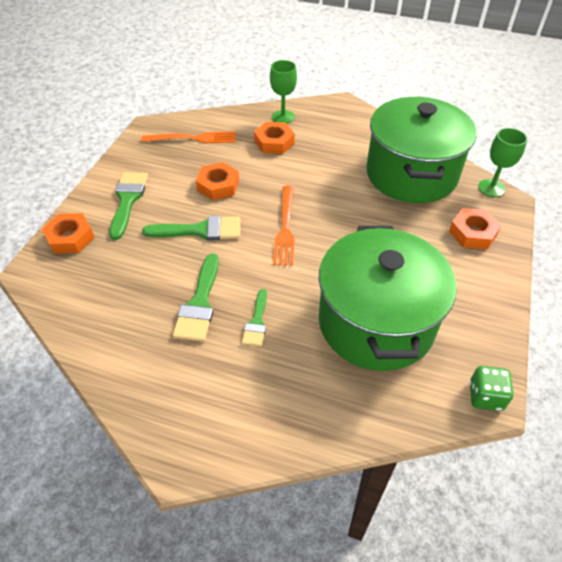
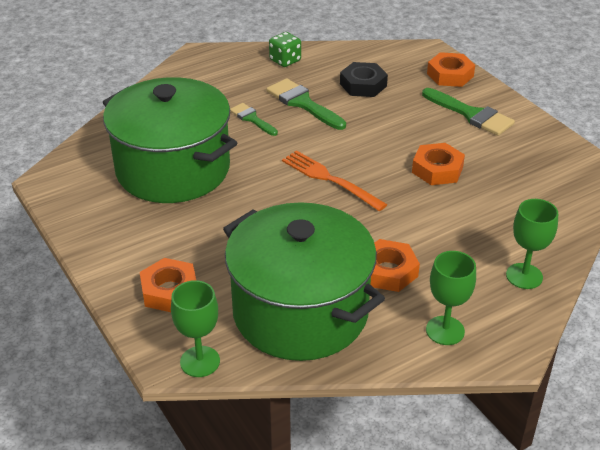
camera: 130 degrees right, 10 degrees down
(133, 282) = (363, 85): none -> black nut
(194, 138) = (541, 189): orange fork -> none
(200, 230) = (383, 135): green brush -> none
(274, 142) = (475, 241): orange nut -> orange nut (388, 271)
(355, 124) = (445, 330): none -> green goblet
(485, 396) = (52, 179): green dice -> green dice (285, 60)

